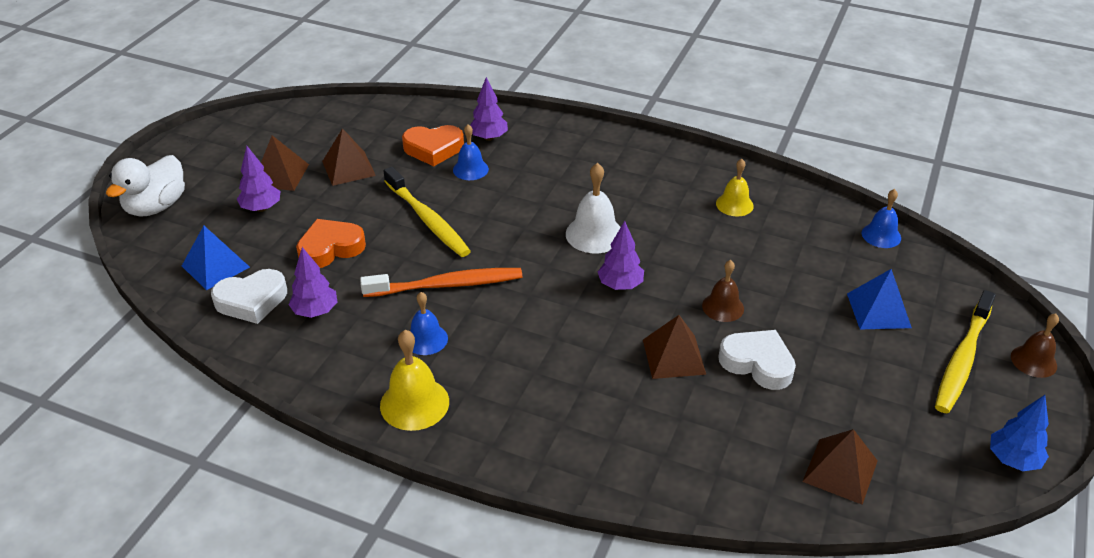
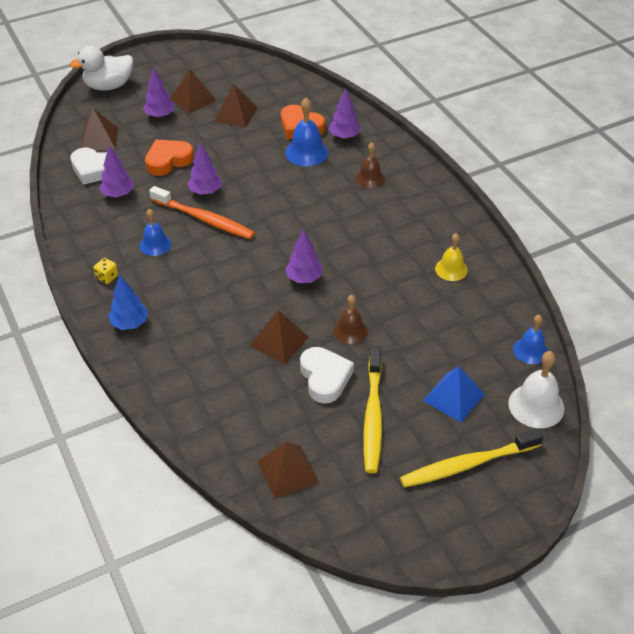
camera: 40 degrees right, 5 degrees up
(215, 266) = (99, 139): blue pyramid -> brown pyramid
(330, 248) = (168, 161): orange heart -> orange heart turned 45 degrees counterclockwise
(413, 258) = (205, 192): none -> purple tree
(414, 403) = (107, 277): yellow bell -> yellow dice
(427, 220) = (241, 172): yellow toothbrush -> yellow toothbrush (373, 416)
(470, 169) = (306, 152): blue bell -> blue bell, size x1.51
(594, 234) = (330, 237): white bell -> white bell (536, 405)
(1013, 460) = (408, 544): blue tree -> blue tree (130, 324)
(1033, 361) = (519, 500): brown bell -> brown bell (370, 178)

